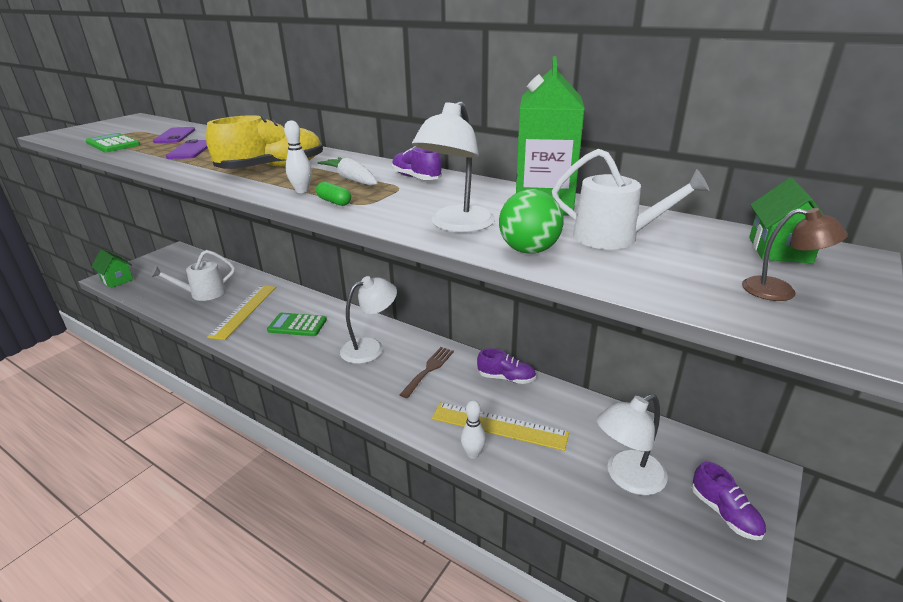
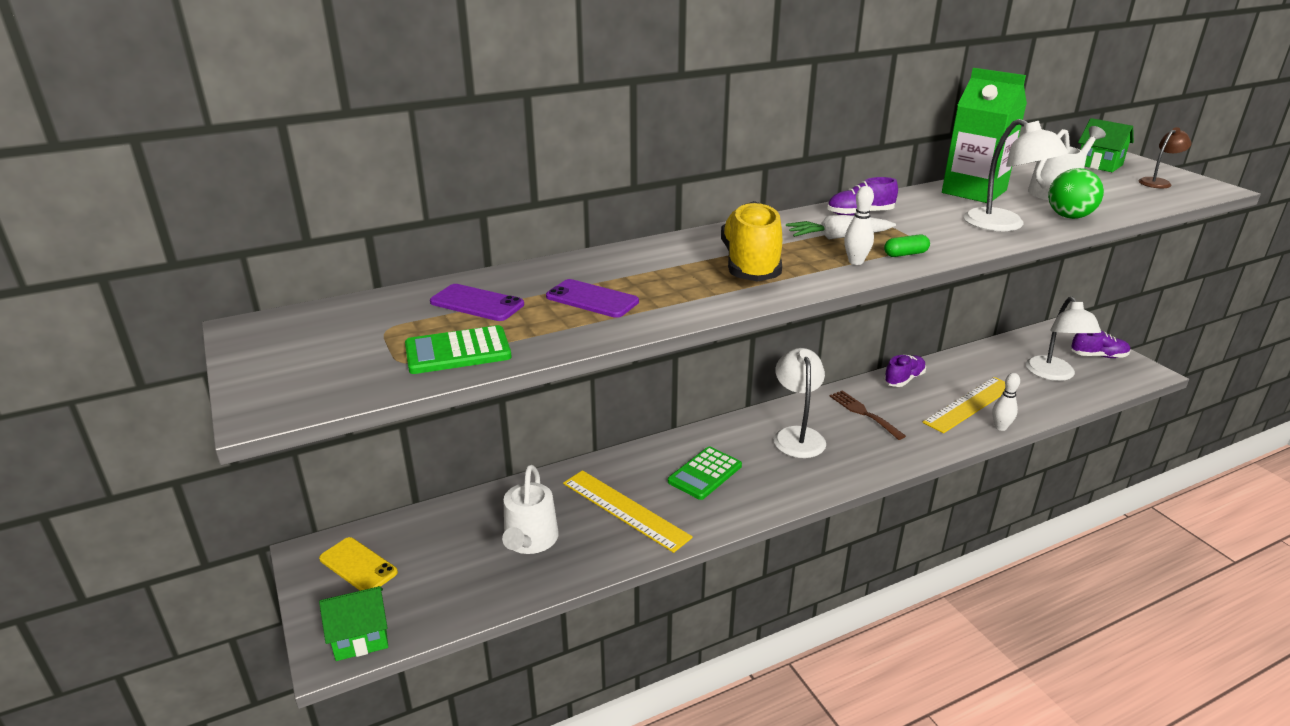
camera: 60 degrees left, 0 degrees up
(169, 262) = (358, 566): none -> yellow phone

